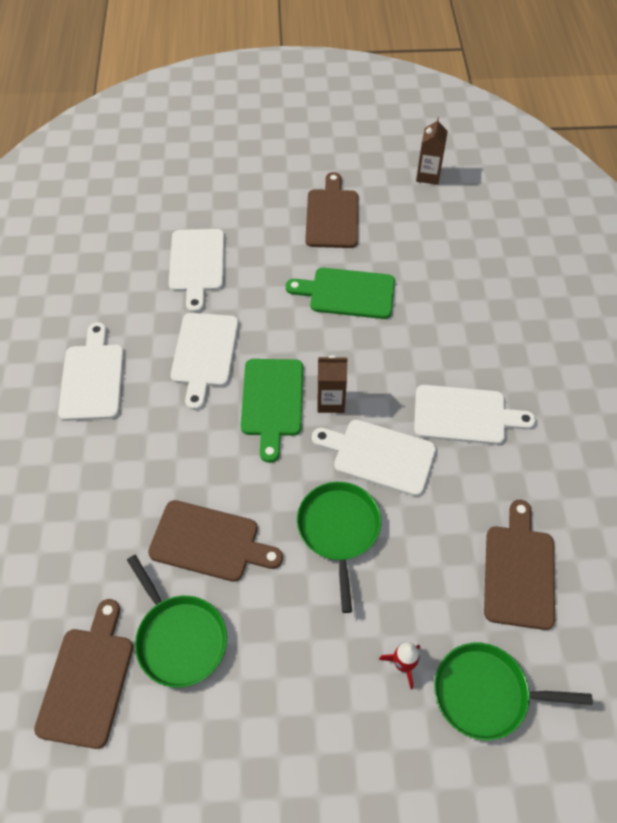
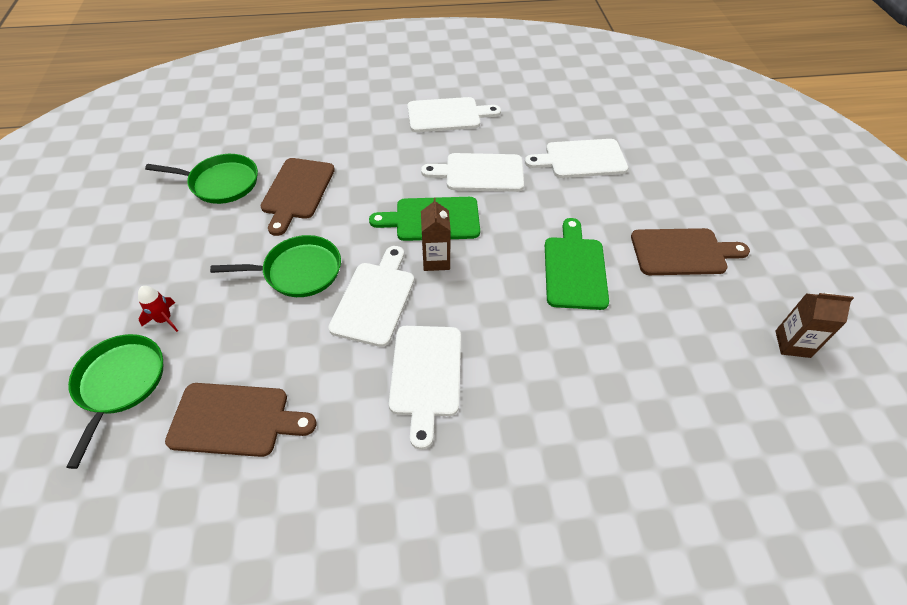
camera: 85 degrees right, 5 degrees down
(88, 680) = (202, 143): brown cutting board -> none
(179, 638) = (221, 183): green pan -> green pan turned 135 degrees counterclockwise

